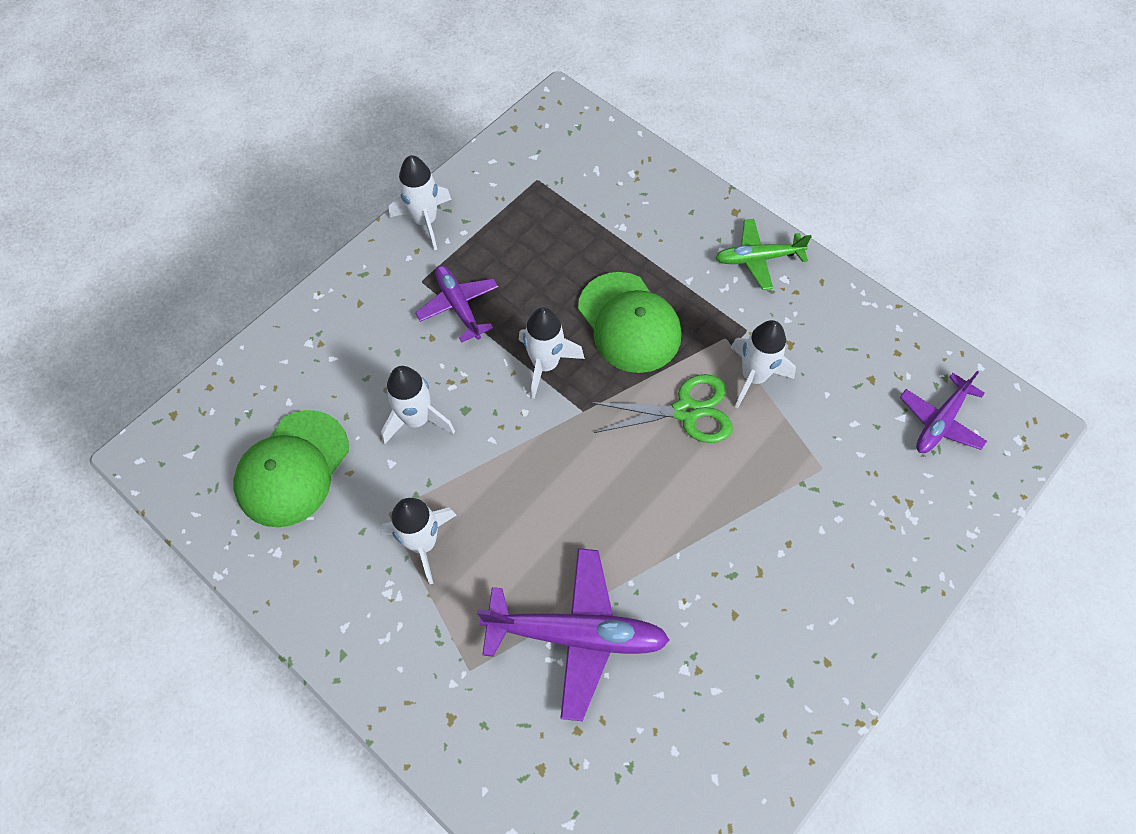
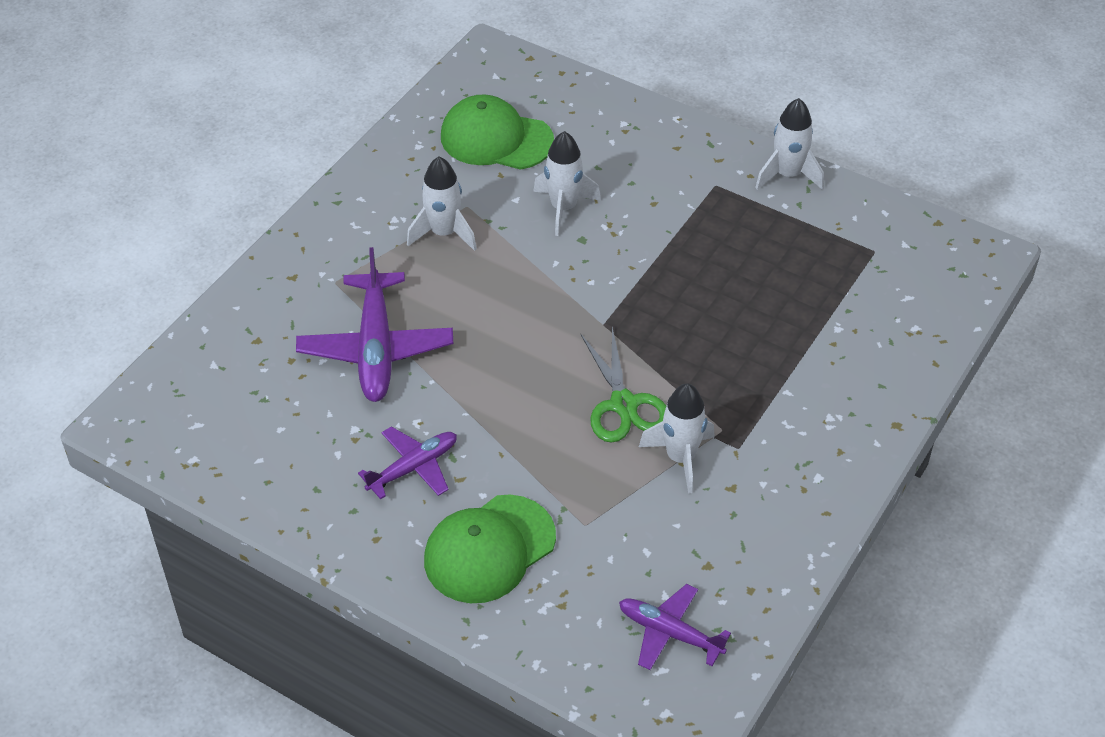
camera: 80 degrees right, 15 degrees down
(459, 306) = (695, 216): purple plane -> purple plane (413, 468)
(545, 364) = (647, 289): white rocket -> none
(629, 323) = (716, 347): green cap -> green cap (489, 549)
(758, 258) = (838, 451): green plane -> none

